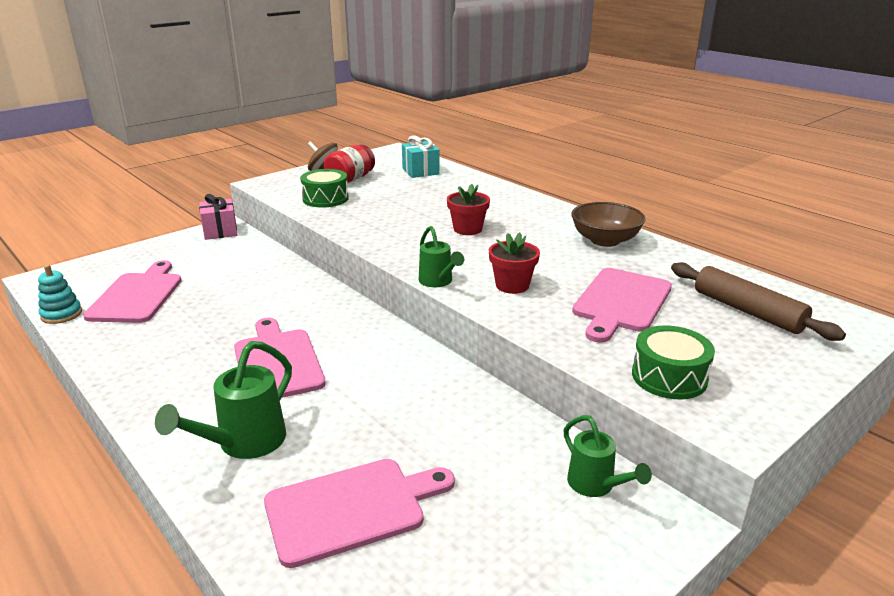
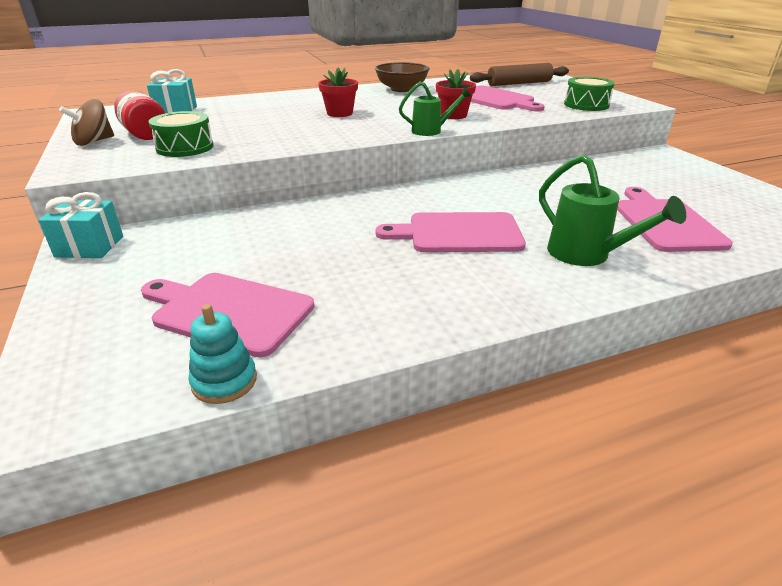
camera: 70 degrees left, 5 degrees up
(220, 231) = (89, 247): pink gift -> turquoise gift
(595, 485) = (635, 161): green watering can -> none

